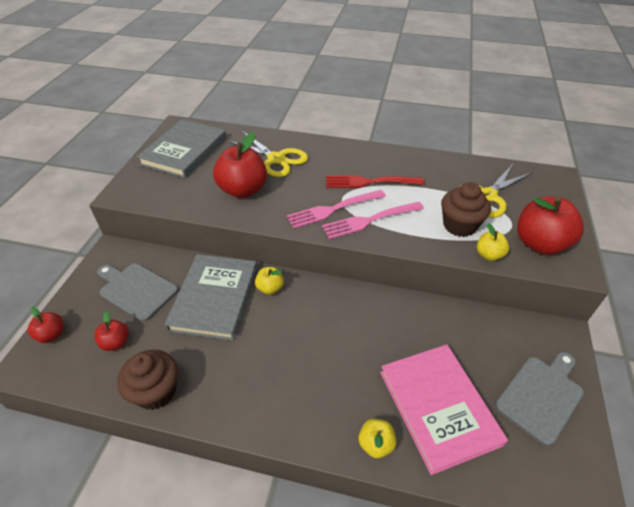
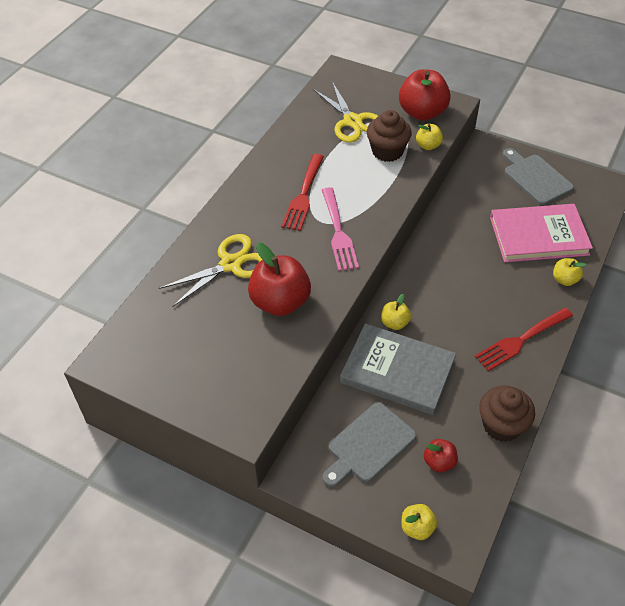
camera: 75 degrees left, 5 degrees up
(52, 334) = (417, 528): red apple -> yellow apple
(184, 151) = (173, 356): grey book -> none
(270, 401) = (521, 339): none -> red fork
(370, 220) = (362, 208): pink fork -> none

